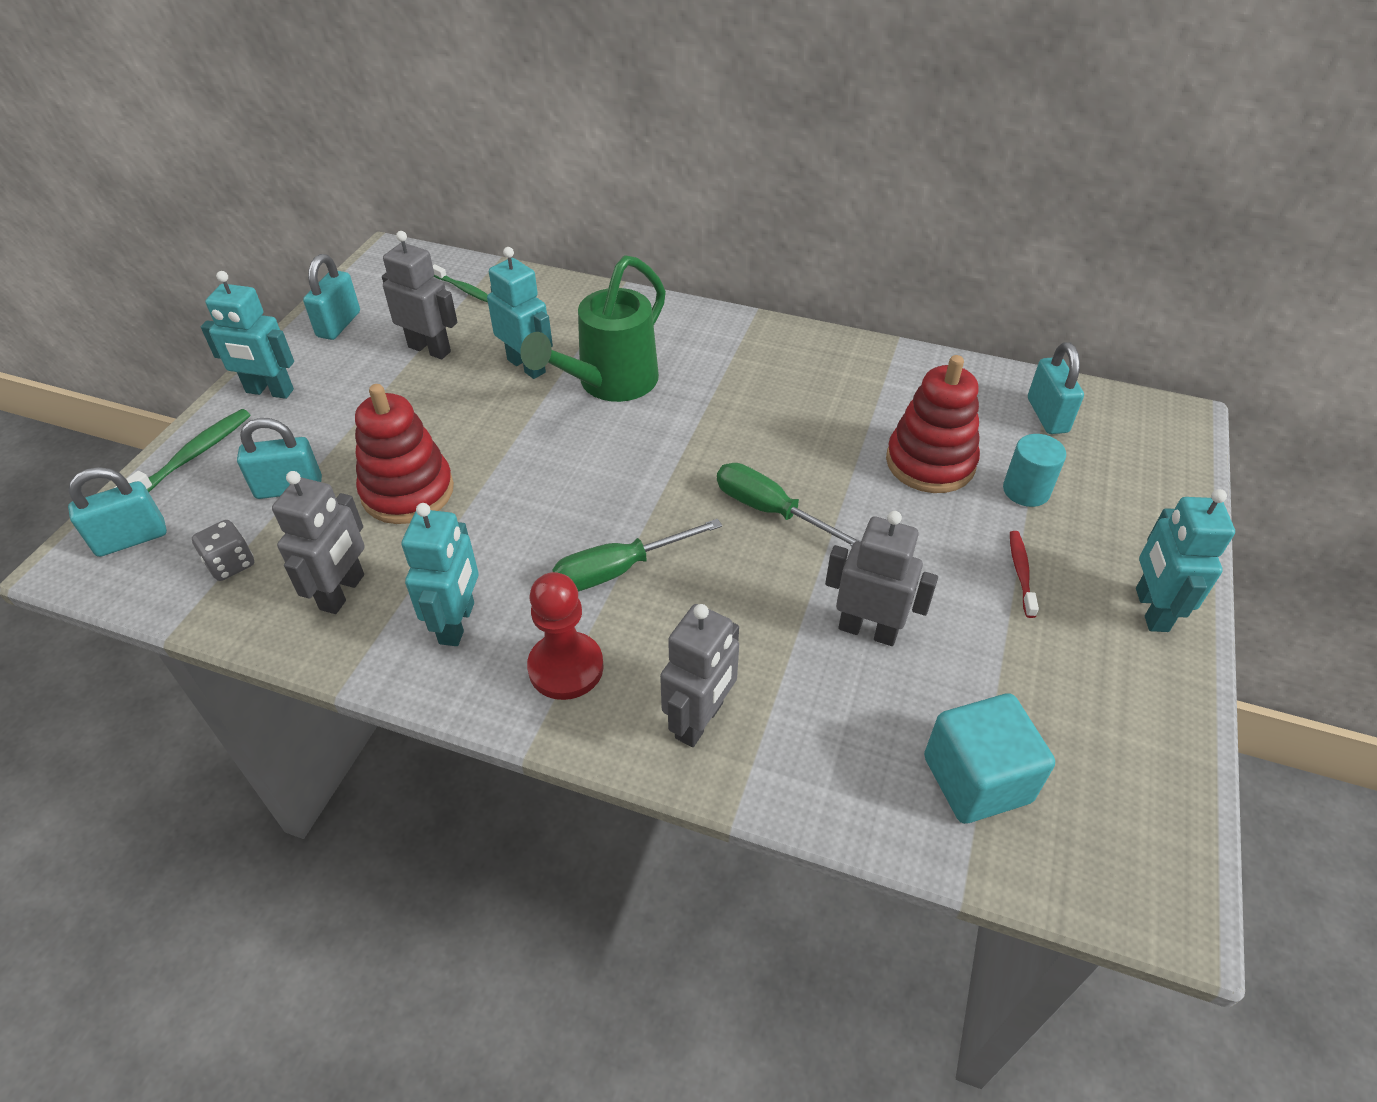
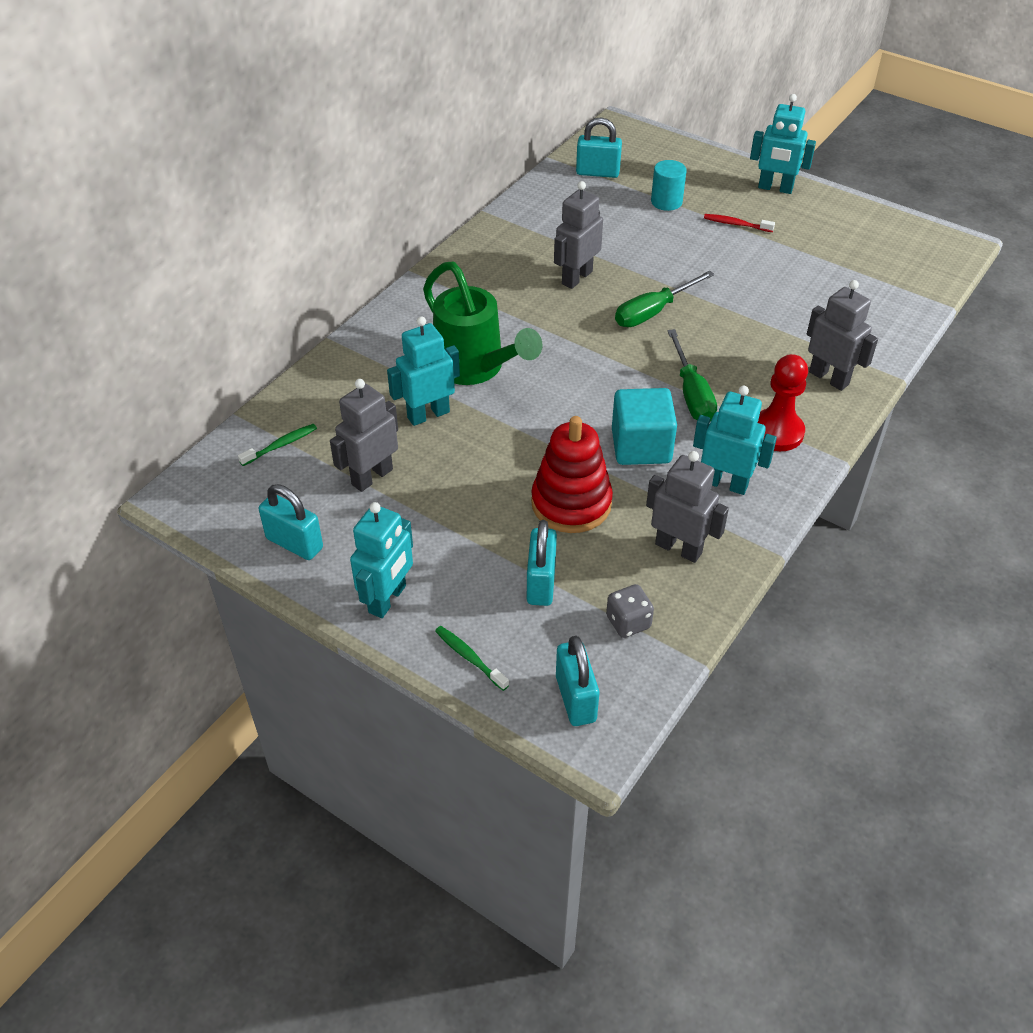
camera: 75 degrees left, 0 degrees up
(193, 456) = (469, 657): green toothbrush -> green toothbrush, size x0.65
(868, 630) = (770, 294): grey robot -> grey robot (576, 277)
(930, 462) = (627, 232): red stacking toy -> none
(976, 779) = (882, 282): turquoise cube -> turquoise cube (641, 446)

